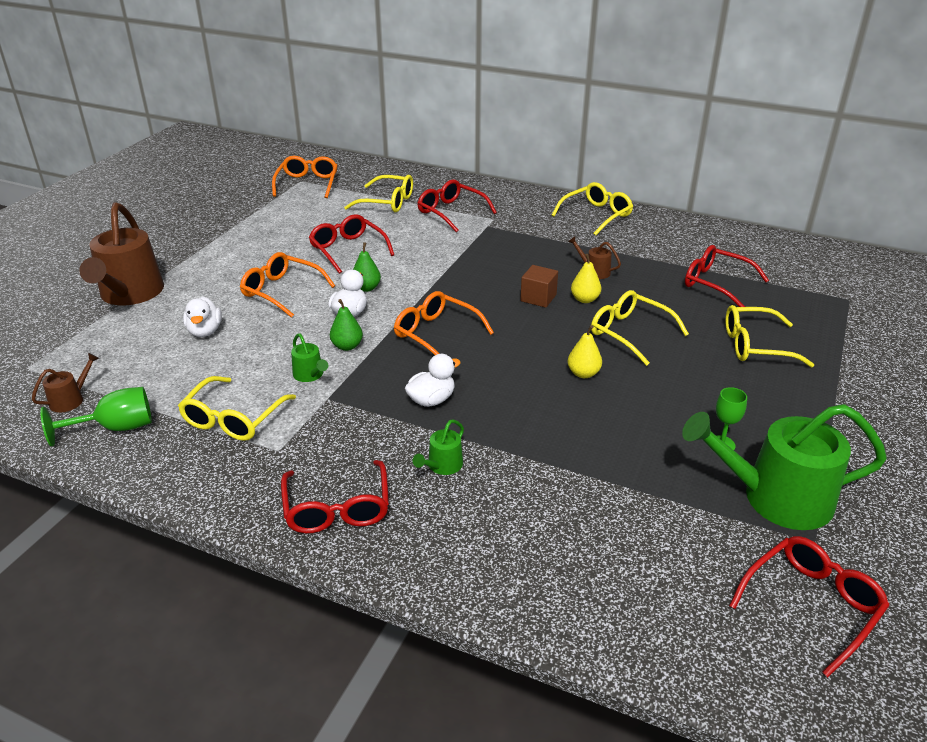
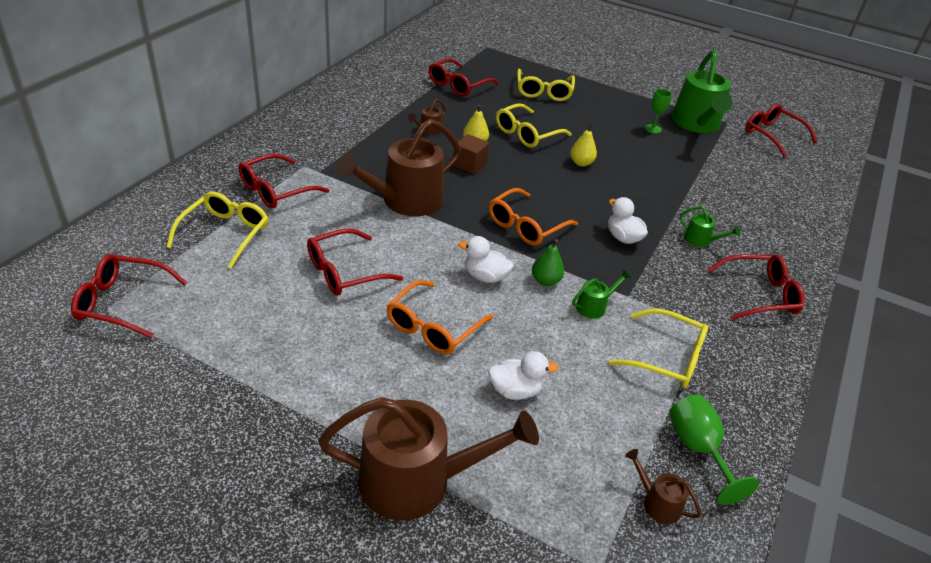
camera: 90 degrees left, 5 degrees up
(307, 184) = (122, 302): orange glasses -> red glasses
(366, 288) = (436, 262): green pear -> none
(457, 268) = (405, 201): none -> brown watering can
(596, 215) = (320, 109): yellow glasses -> none

